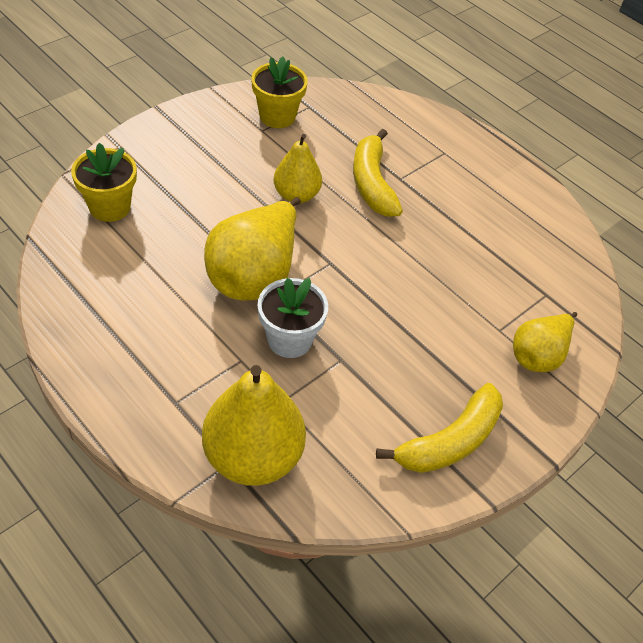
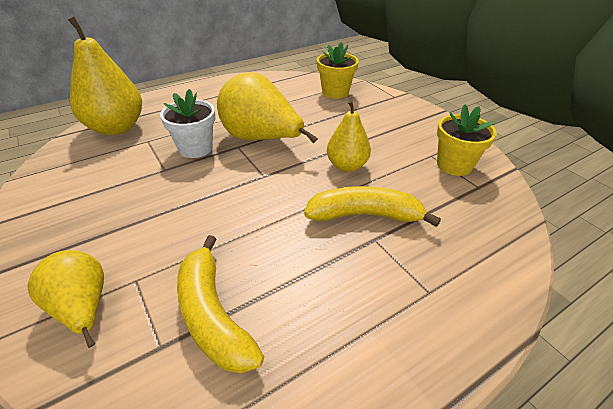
camera: 105 degrees right, 10 degrees down
(449, 441) = (49, 215): yellow banana -> yellow banana (212, 315)

